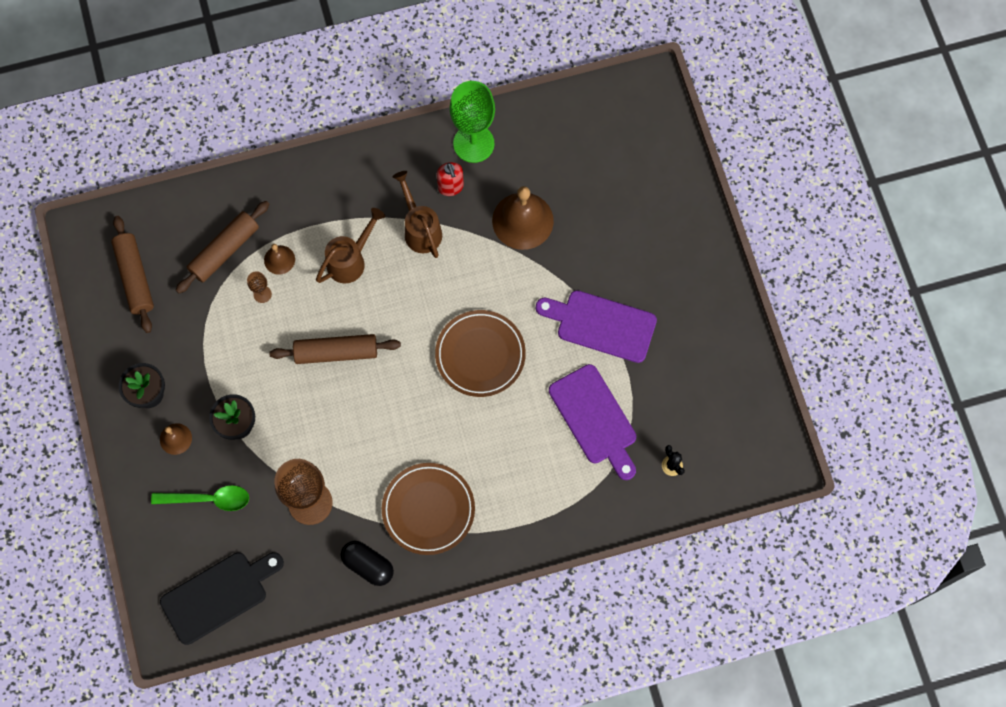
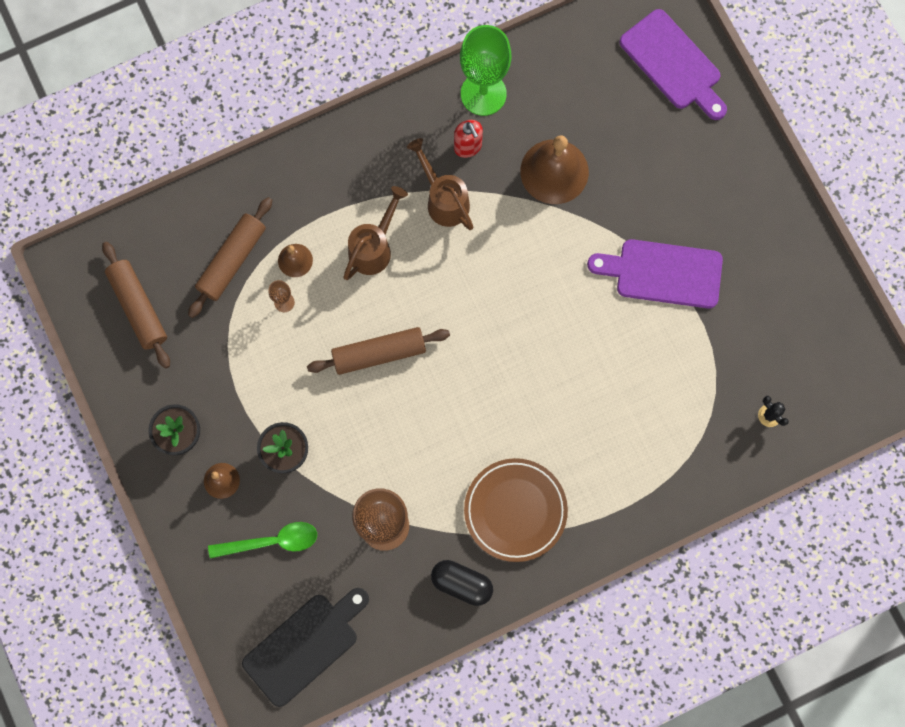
camera: 10 degrees left, 5 degrees up
(480, 355) = (537, 329): brown plate -> none
(595, 418) = (676, 378): purple cutting board -> purple cutting board (673, 63)

